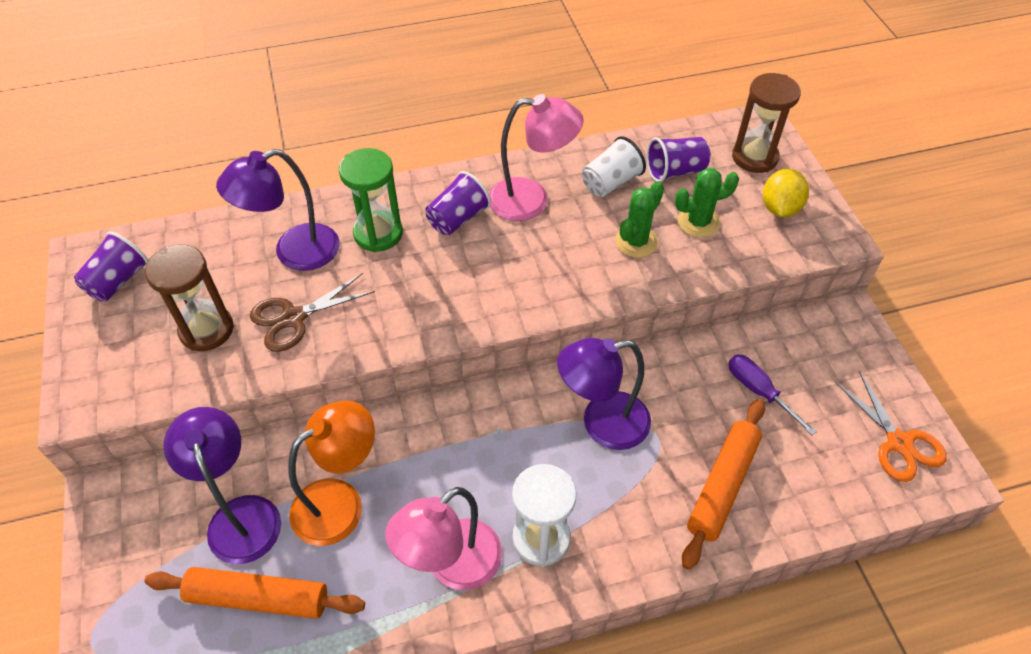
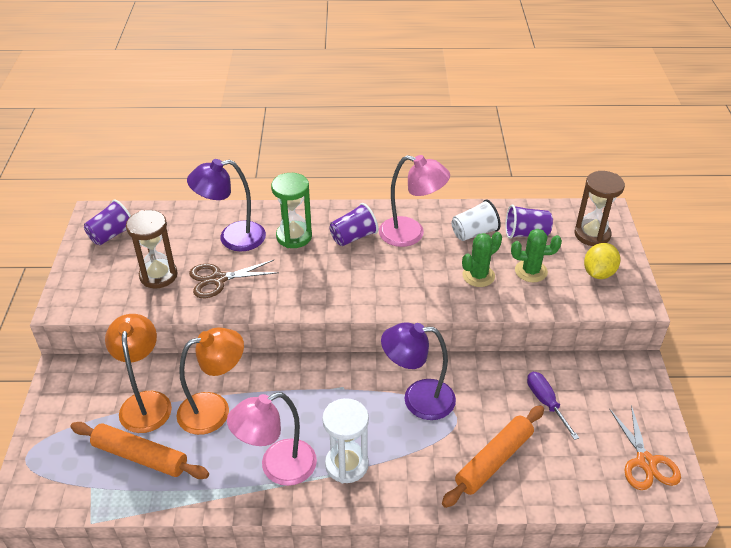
camera: 15 degrees right, 10 degrees down
(240, 515) = (146, 402): purple lamp -> orange lamp

